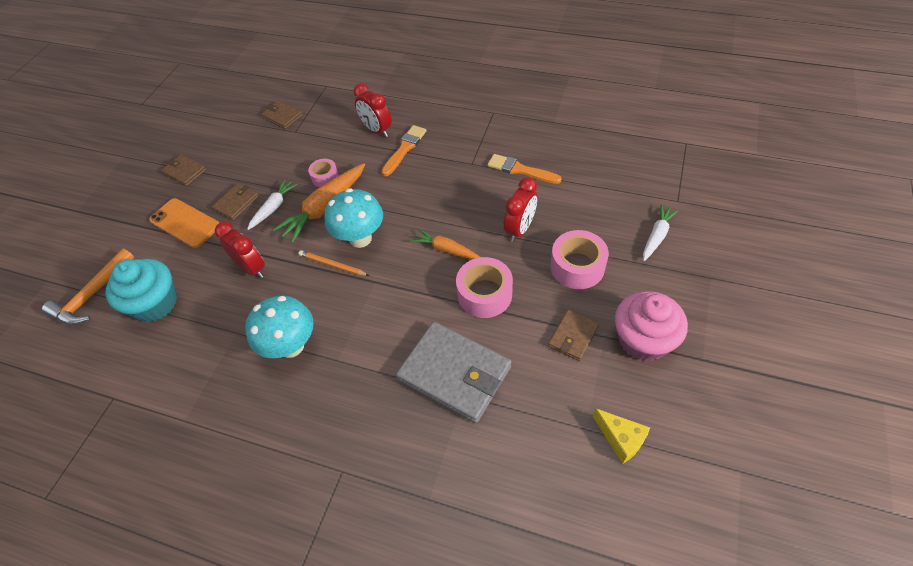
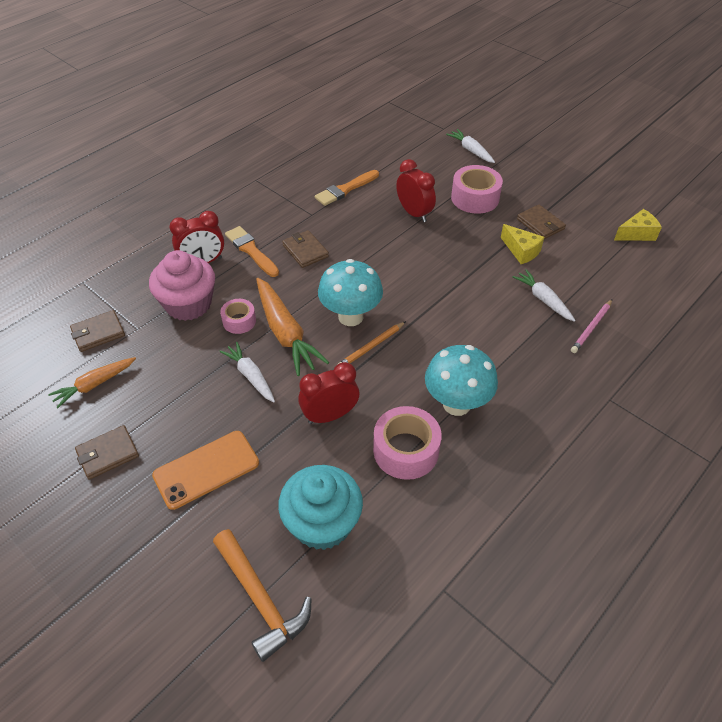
camera: 70 degrees left, 5 degrees down
(236, 203) = (214, 409): brown wallet -> brown wallet (305, 251)
(434, 429) = (591, 327): none -> pink pencil
(446, 249) = (406, 263): orange carrot -> orange carrot (94, 385)
(454, 373) = (543, 299): grey wallet -> white carrot
(484, 294) = (472, 256): pink tape -> pink tape (406, 450)
(518, 332) = (521, 251): none -> yellow cheese
(643, 340) = (560, 193): pink cupcake -> pink cupcake (188, 304)

